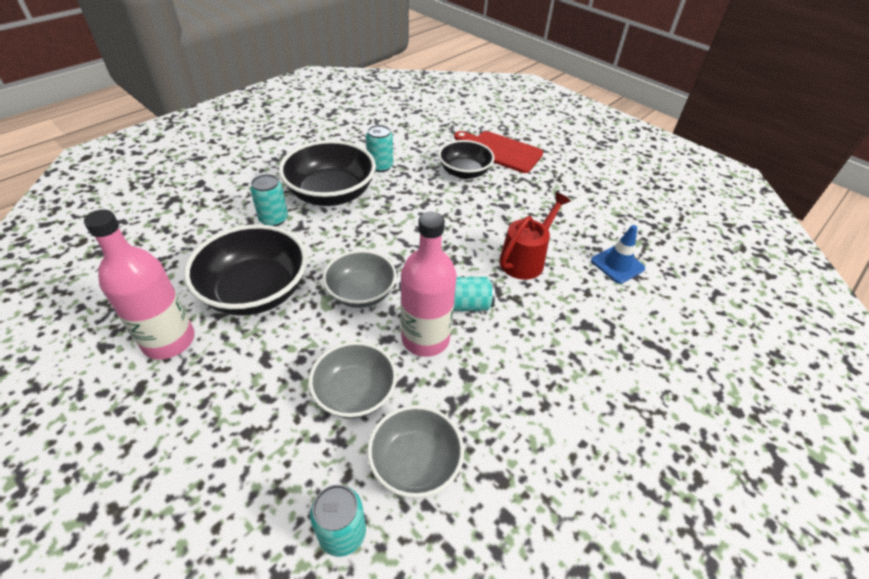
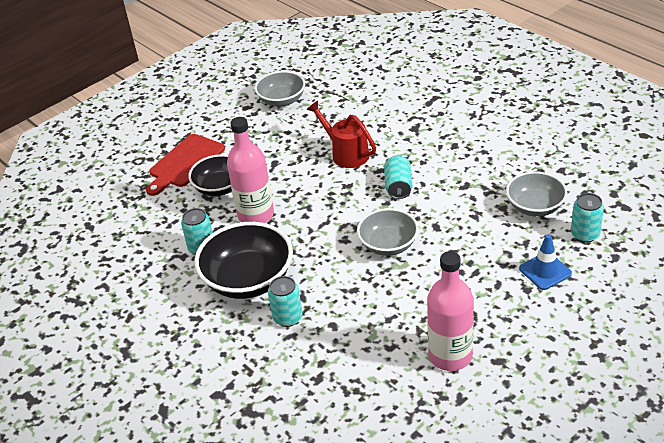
camera: 80 degrees left, 5 degrees down
(256, 291) = (390, 311): black bowl -> none
(355, 393) = (487, 238): grey bowl -> grey bowl (282, 100)
(425, 339) = (434, 206): pink bottle -> pink bottle (256, 215)
(617, 264) = (351, 108): blue traffic cone -> blue traffic cone (545, 271)

